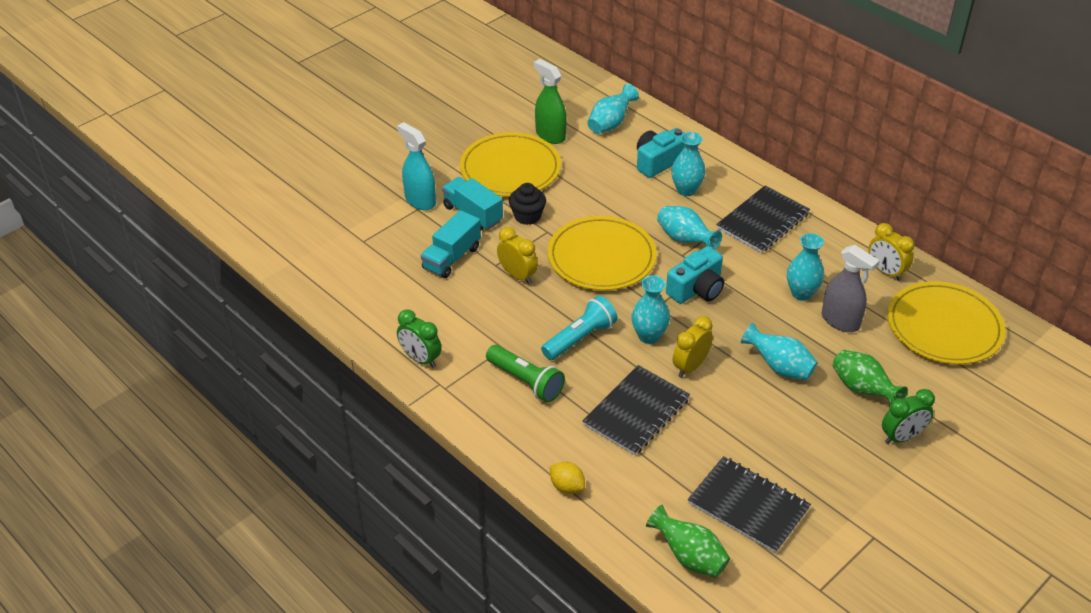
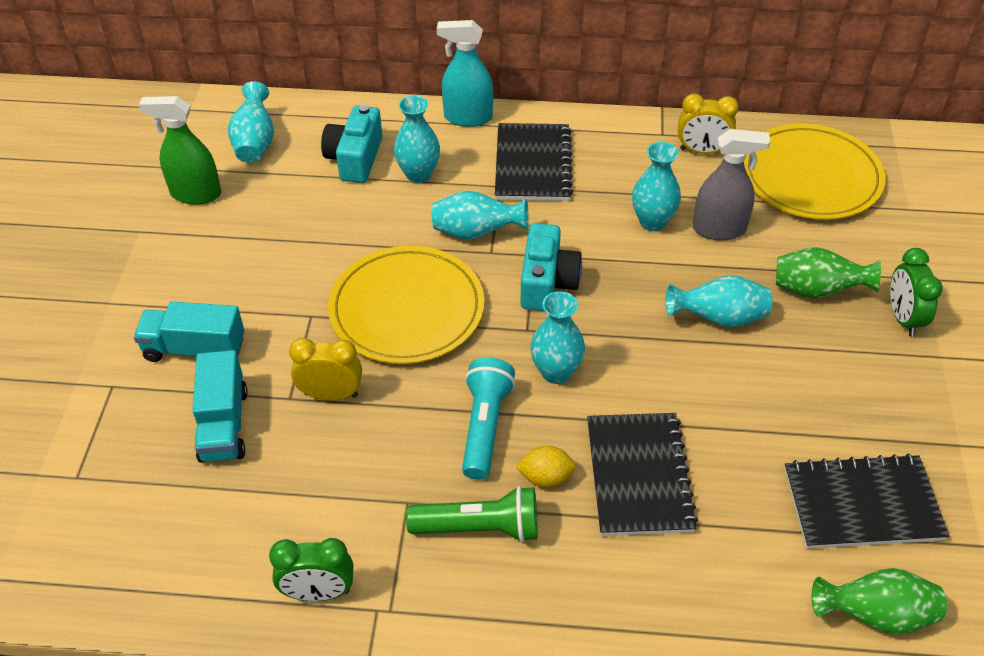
camera: 40 degrees left, 5 degrees up
(420, 200) = (105, 372): turquoise spray bottle -> turquoise spray bottle (467, 117)
(510, 169) = (186, 263): yellow plate -> none
(527, 216) = (267, 310): black cupcake -> none
(567, 487) = (665, 632): yellow lemon -> yellow lemon (545, 477)
(690, 367) = (635, 379): yellow clock -> none
(902, 437) = (903, 318): green clock -> green clock turned 150 degrees clockwise

